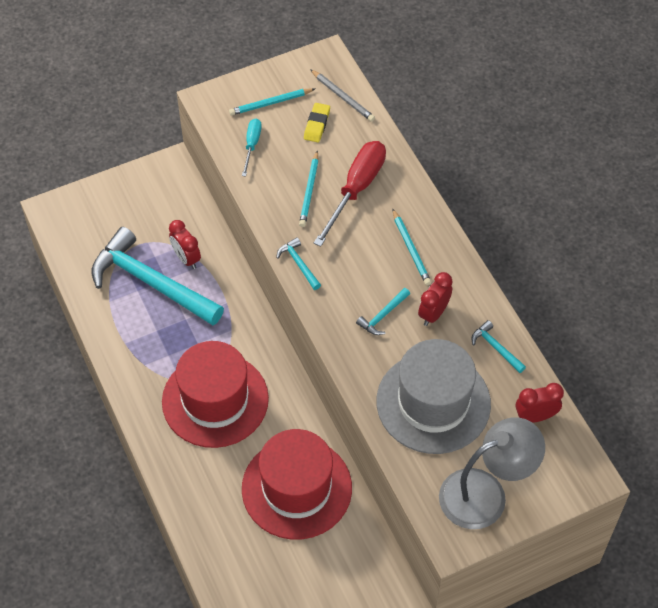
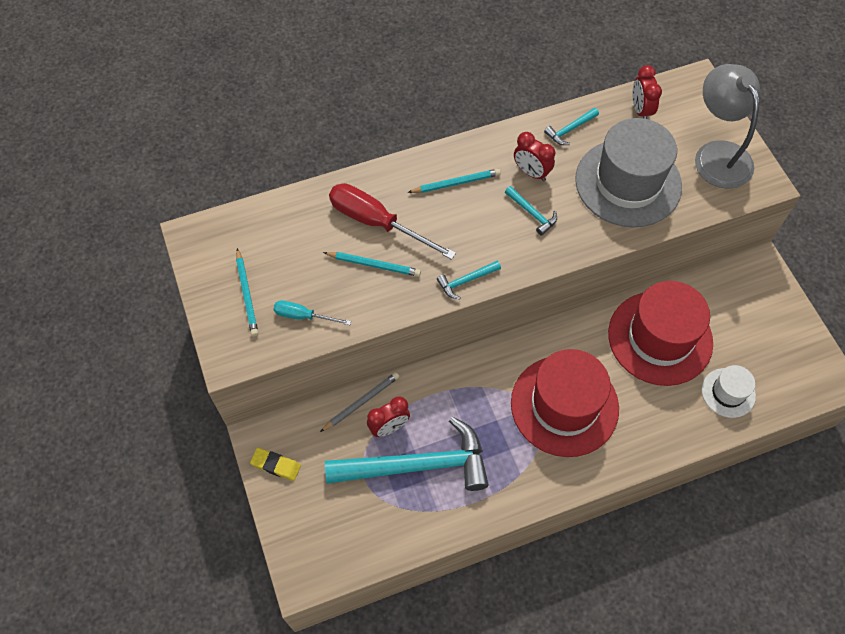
camera: 85 degrees left, 5 degrees up
(151, 283) = (417, 465): turquoise hammer -> turquoise hammer turned 135 degrees counterclockwise
(237, 552) = (728, 392): none -> white hat
(317, 125) = (285, 252): yellow eraser -> yellow eraser (276, 465)
(342, 97) = (252, 225): grey pencil -> grey pencil (361, 402)

